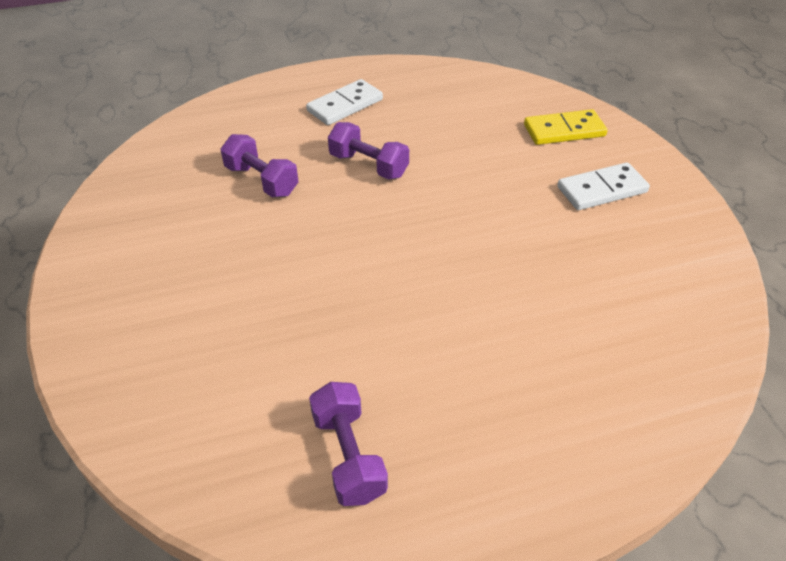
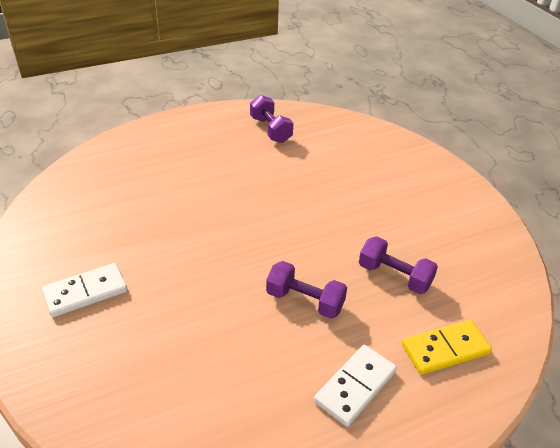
camera: 170 degrees right, 5 degrees down
(564, 131) = (98, 368): yellow domino -> yellow domino (445, 349)

